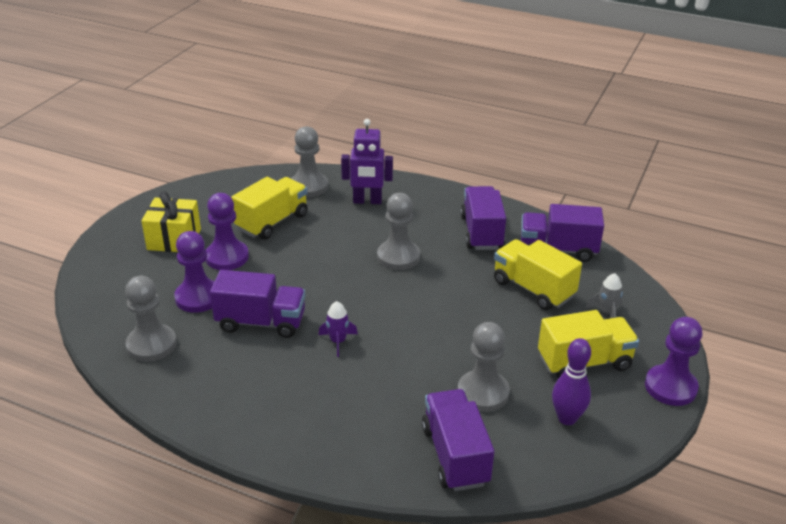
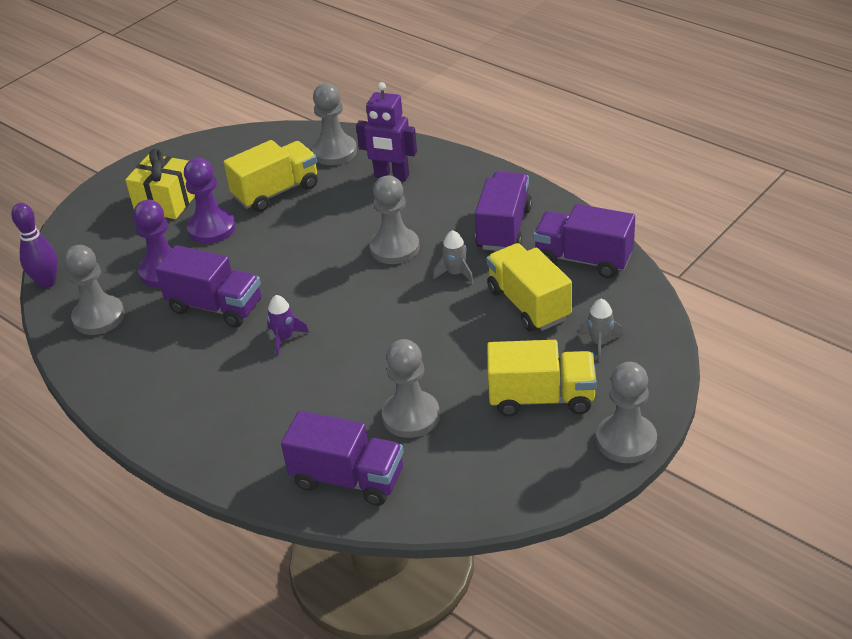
camera: 20 degrees right, 5 degrees up
(455, 455) = (348, 478): purple truck -> purple truck turned 105 degrees clockwise
(460, 271) = (455, 273): none -> grey rocket
(567, 418) = (488, 458): purple bowling pin -> purple bowling pin (47, 282)
(670, 387) = (626, 440): purple pawn -> grey pawn

